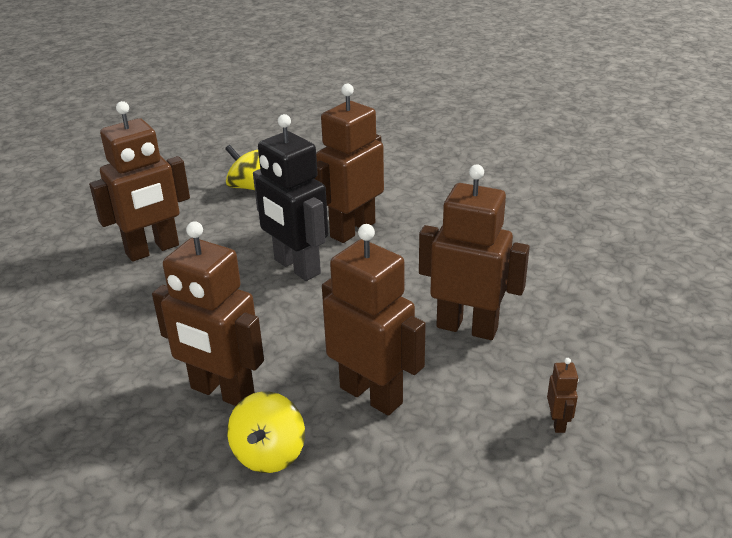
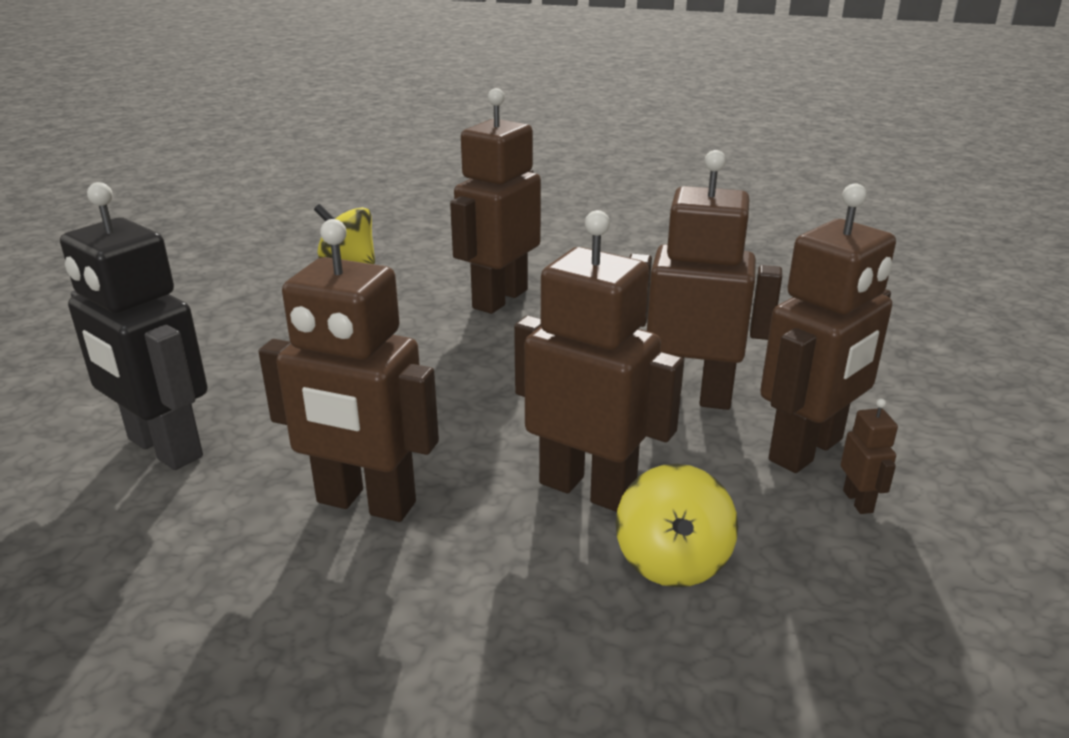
camera: 10 degrees left, 5 degrees down
(153, 250) = (226, 336): brown robot -> brown robot (807, 450)
(269, 454) = (458, 581): yellow spinning top -> yellow spinning top (672, 561)
(296, 267) = (435, 344): black robot -> black robot (164, 448)

